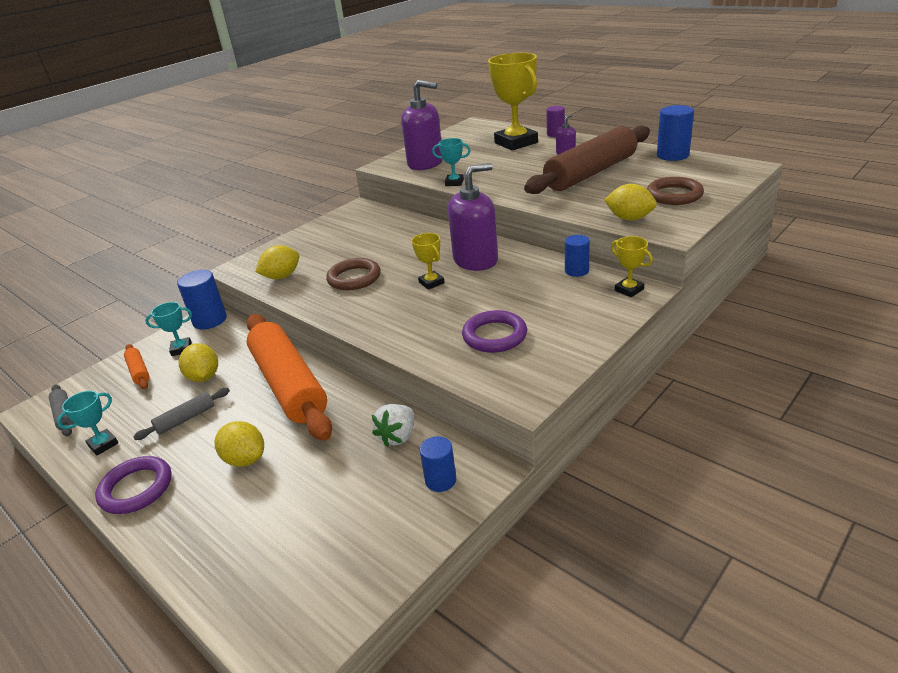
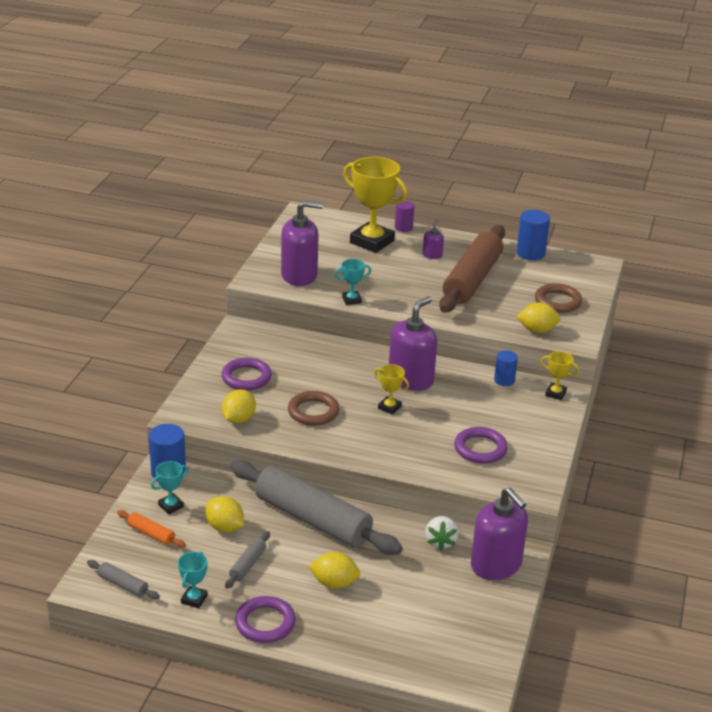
camera: 30 degrees left, 0 degrees up
(288, 385) = (312, 519): orange rolling pin -> grey rolling pin
(324, 244) = (246, 377): none -> purple ring
(440, 480) = (496, 565): blue cylinder -> purple soap dispenser

